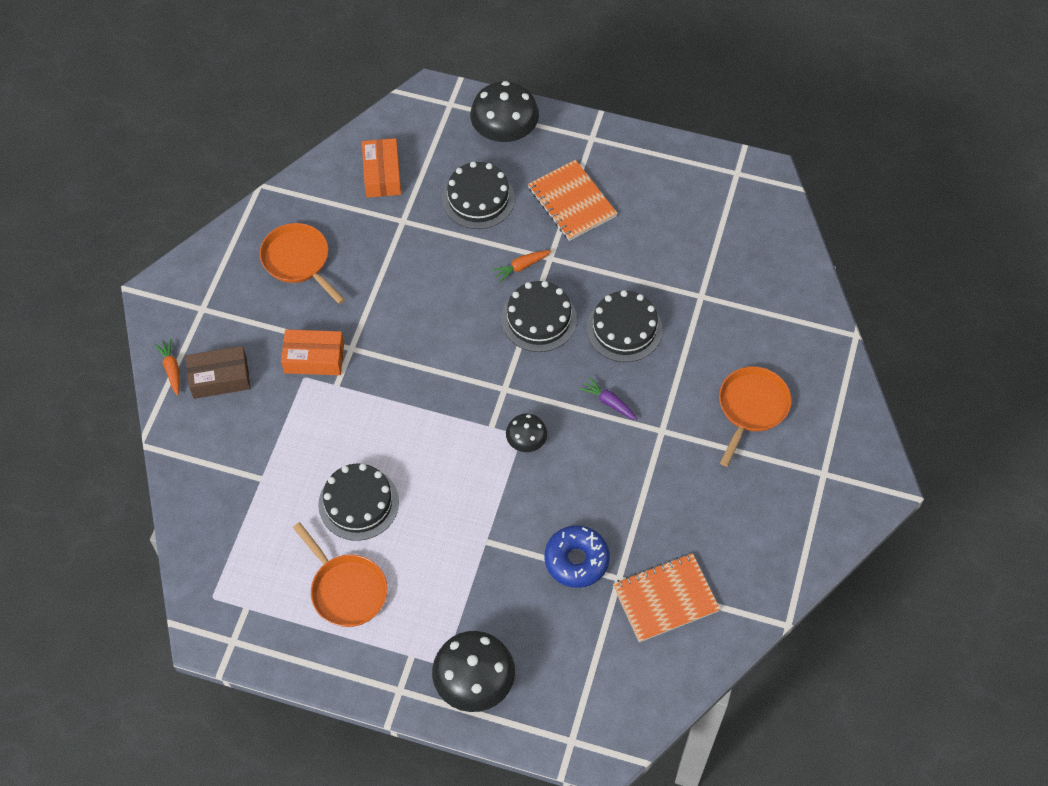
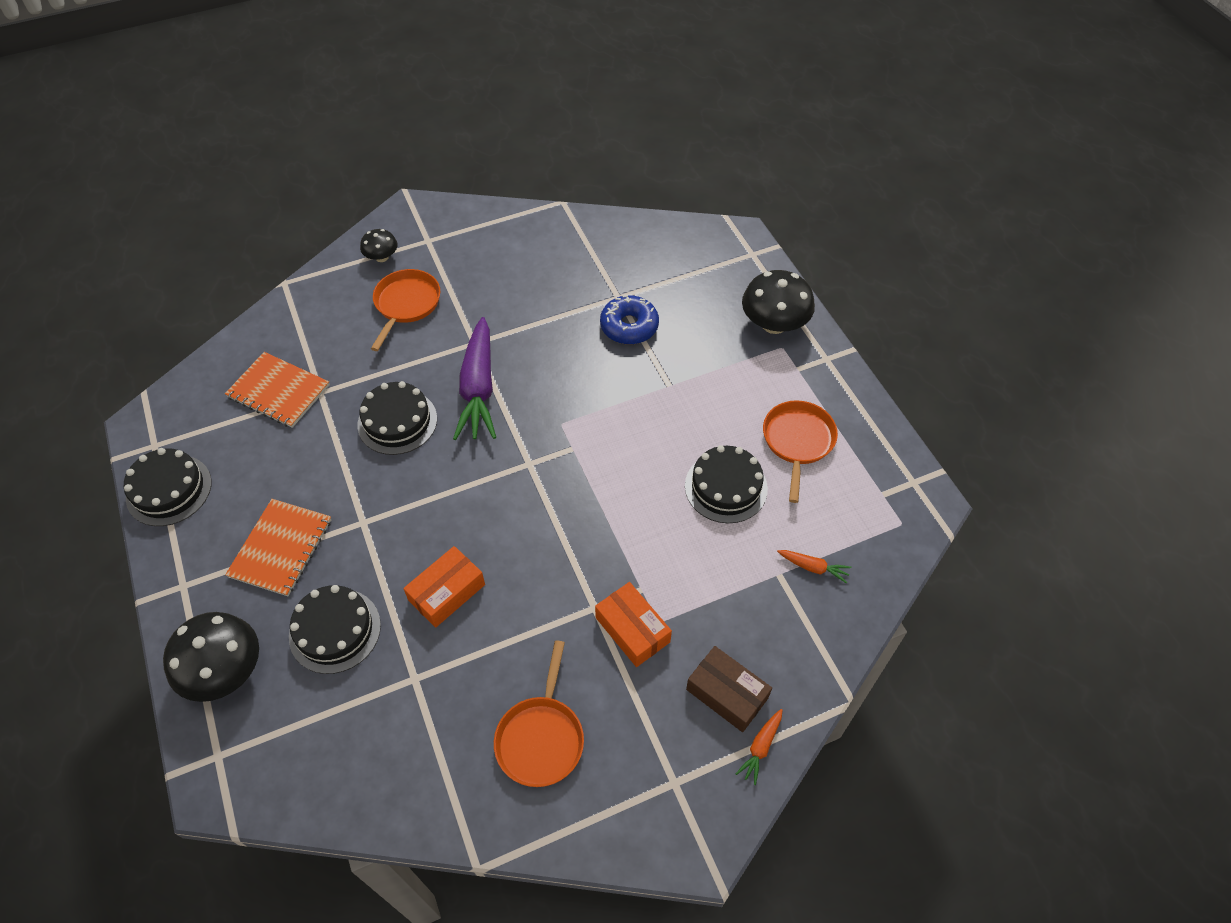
camera: 130 degrees left, 5 degrees down
(382, 174) = (368, 747): orange box -> orange box (446, 592)
(521, 267) = (391, 537): orange carrot -> orange carrot (813, 567)
(526, 441) = (563, 417): black mushroom -> black mushroom (382, 257)
(539, 319) = (437, 486): black cake -> black cake (169, 490)
(609, 402) = (478, 388): purple carrot -> purple carrot, size x2.32
(665, 599) = (607, 265): orange notebook -> orange notebook (279, 391)
(751, 408) = (406, 305): orange pan -> orange pan turned 120 degrees clockwise

